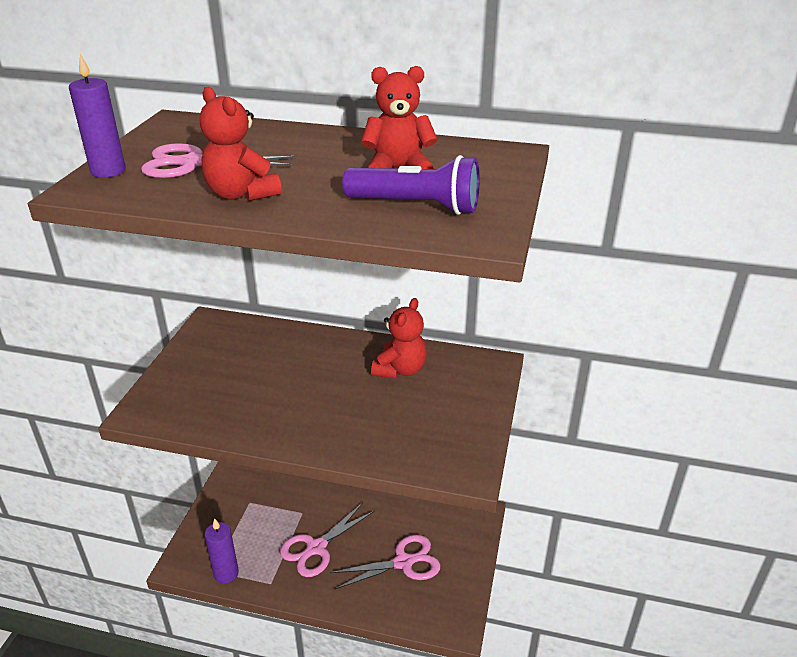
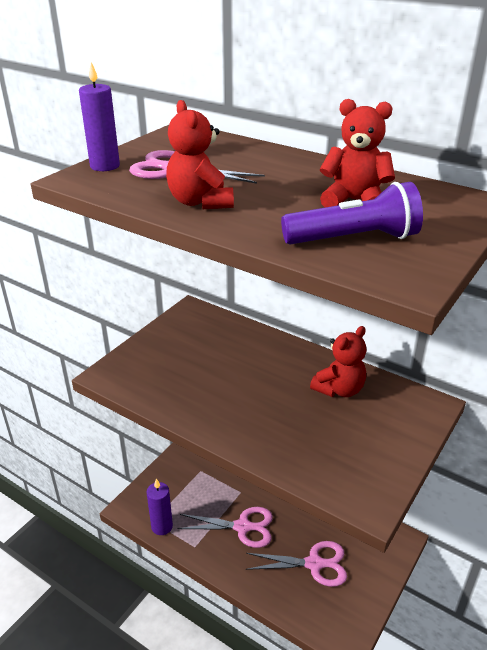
camera: 20 degrees right, 0 degrees up
(316, 548) = (242, 527): pink scissors -> pink scissors turned 150 degrees counterclockwise
(417, 206) = (354, 239): purple flashlight -> purple flashlight turned 45 degrees counterclockwise

